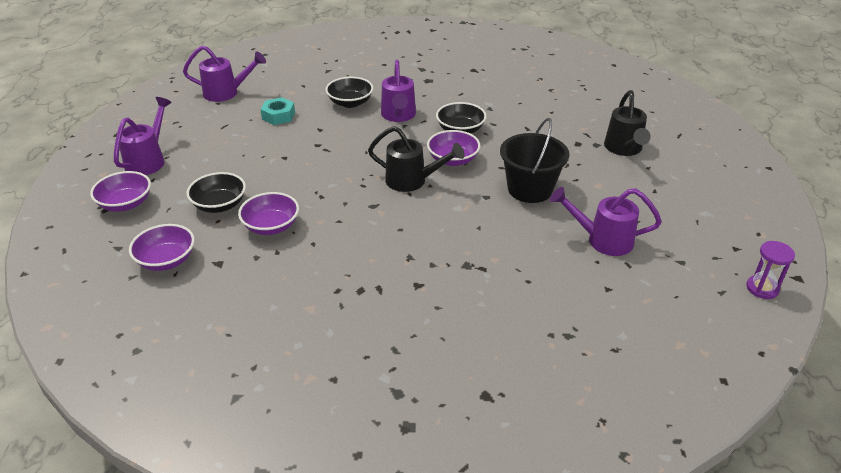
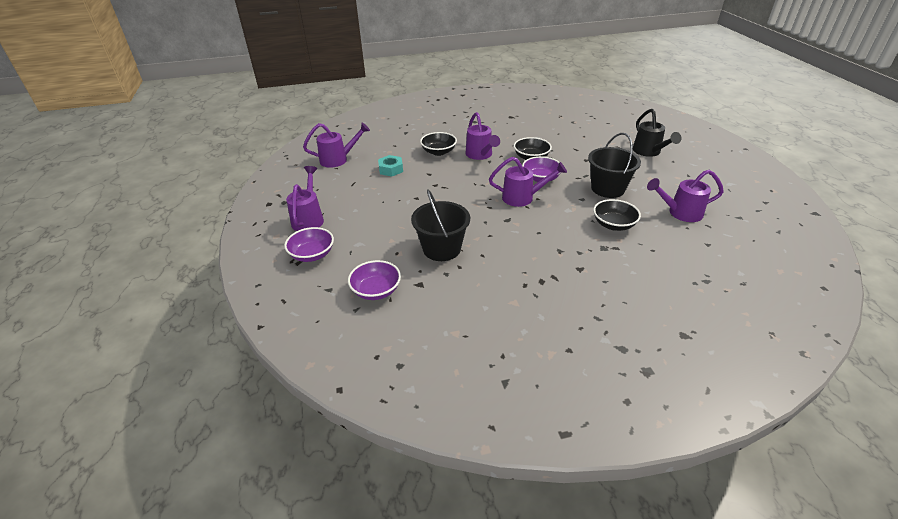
camera: 15 degrees left, 0 degrees up
(219, 205) = (390, 241): black bowl -> black bowl (613, 225)
(271, 226) = (441, 249): purple bowl -> black bucket
(412, 181) = (523, 198): black watering can -> purple watering can
(762, 288) = (800, 224): purple hourglass -> none

